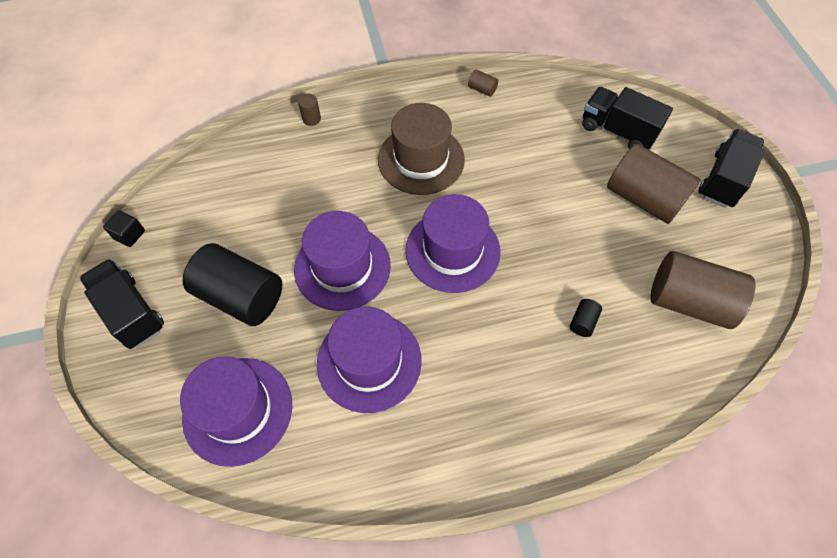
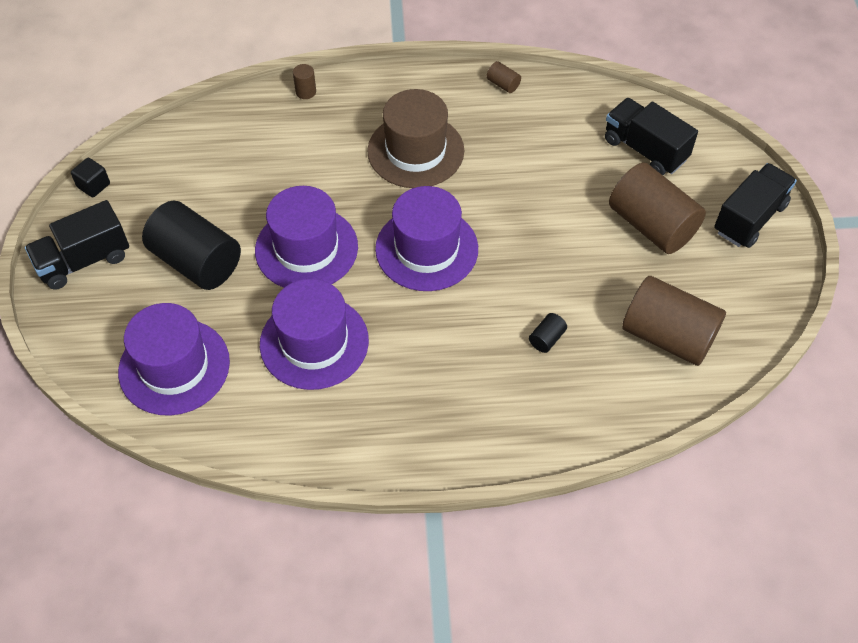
camera: 10 degrees right, 5 degrees down
(131, 312) = (84, 260): black truck -> black truck turned 90 degrees counterclockwise

